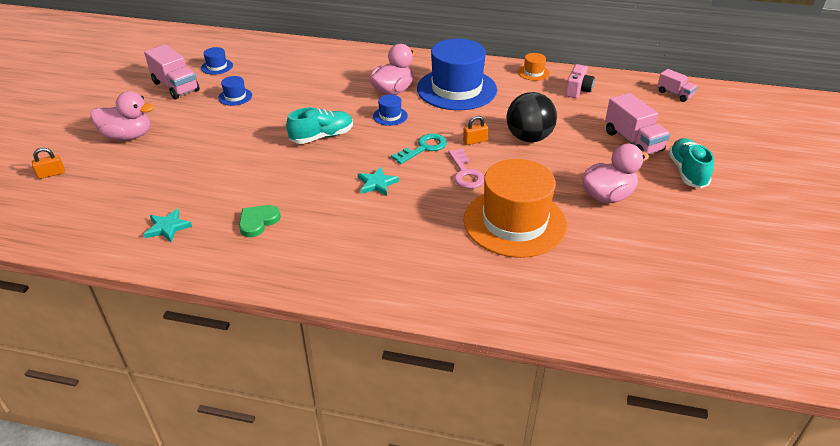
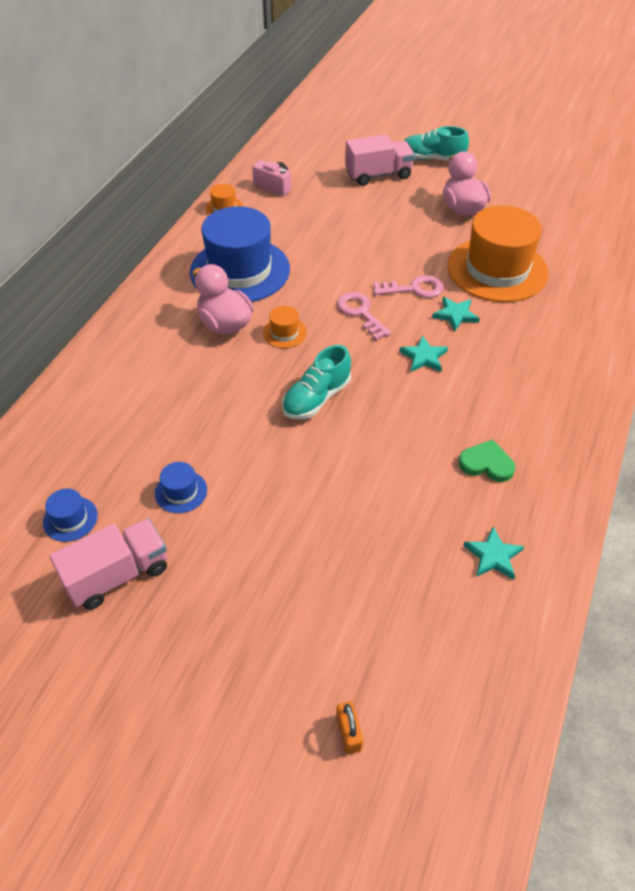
camera: 80 degrees left, 10 degrees up
(128, 136) = (259, 631): pink duck -> none
(258, 222) = (486, 464): green heart -> green heart turned 150 degrees clockwise
(322, 137) = (316, 398): turquoise shoe -> turquoise shoe turned 120 degrees counterclockwise
(390, 116) = (284, 333): blue hat -> orange hat
(423, 148) = (361, 313): turquoise key -> pink key
(436, 198) = (455, 315): none -> turquoise star
(475, 141) = (355, 273): orange padlock -> none
(529, 138) = (357, 235): black ball -> none
(674, 94) = (301, 132): pink truck -> none

